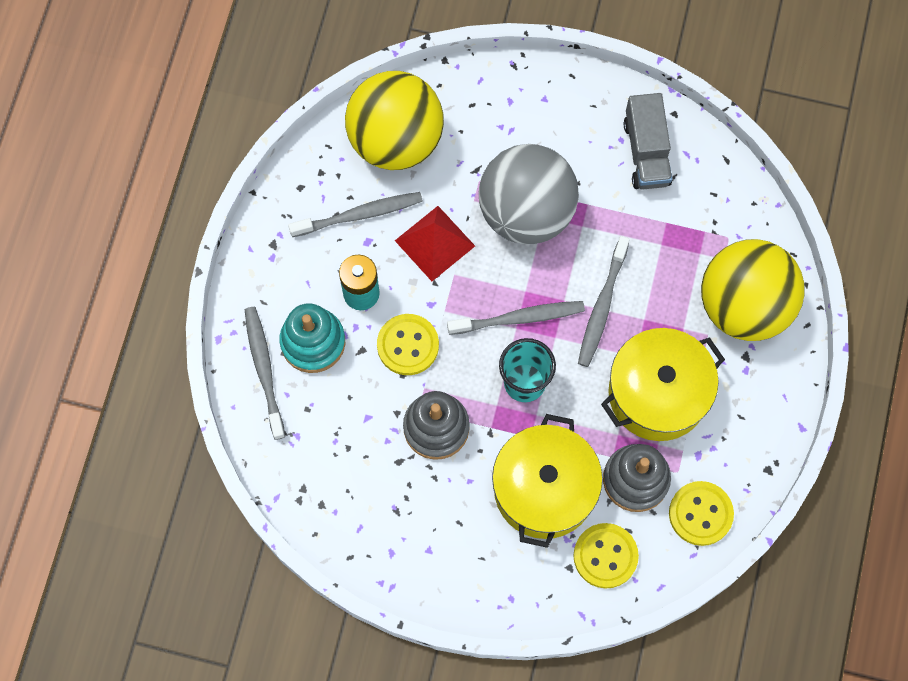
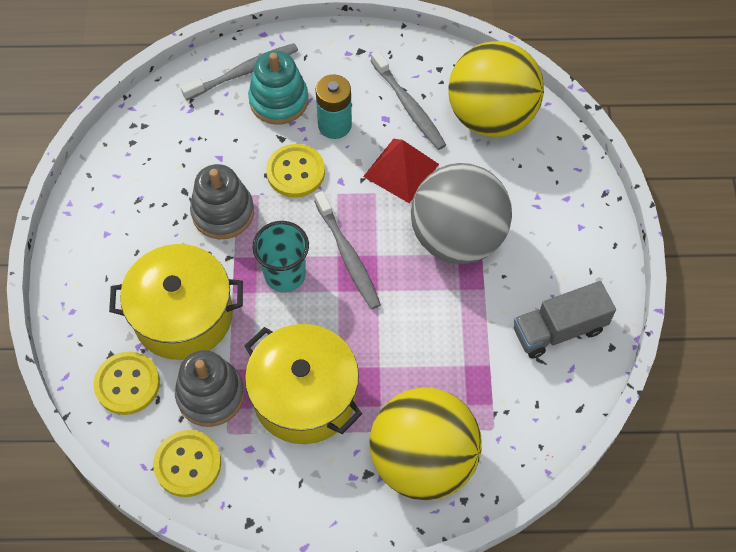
camera: 75 degrees right, 10 degrees down
(602, 306) = (381, 325): grey toothbrush -> none

